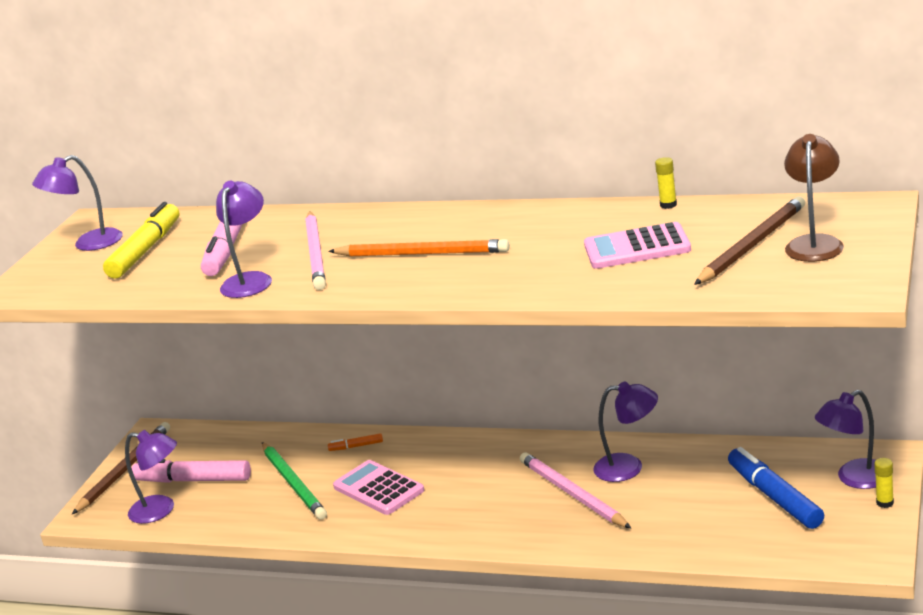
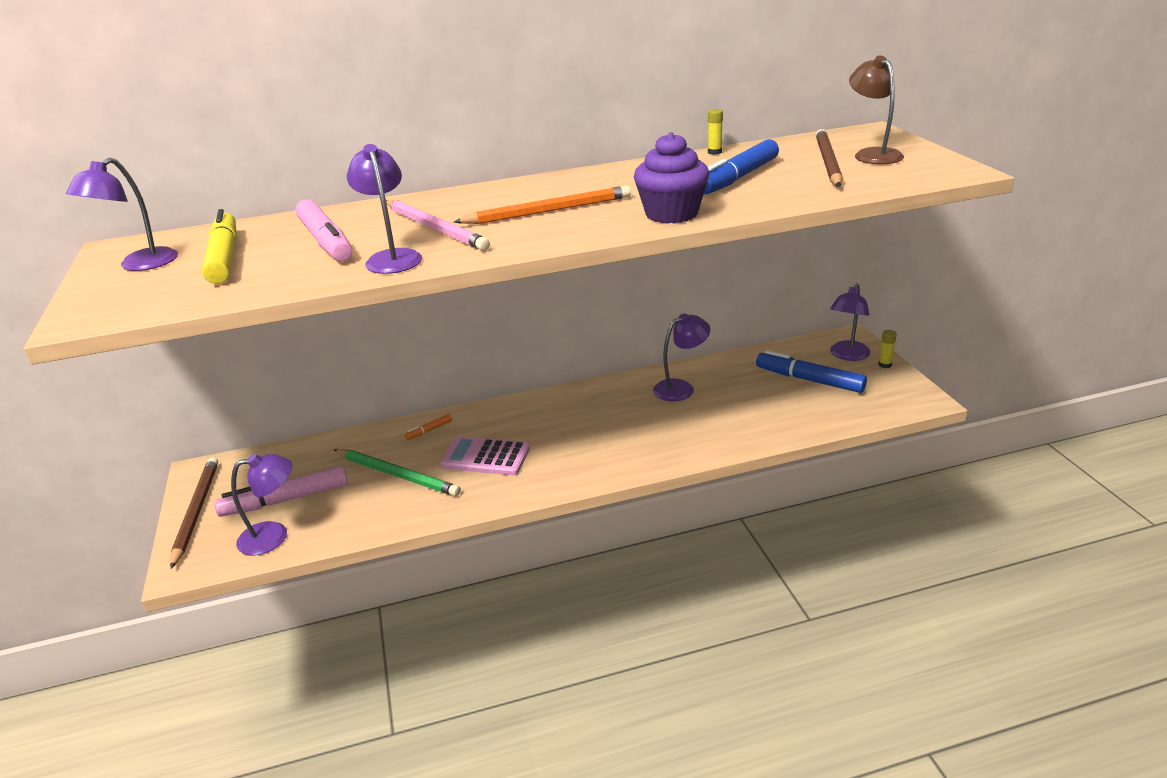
camera: 35 degrees left, 5 degrees up
(513, 282) = (671, 214): none -> purple cupcake
(572, 494) = (658, 417): pink pencil -> none
(637, 248) = (739, 177): pink calculator -> blue marker

